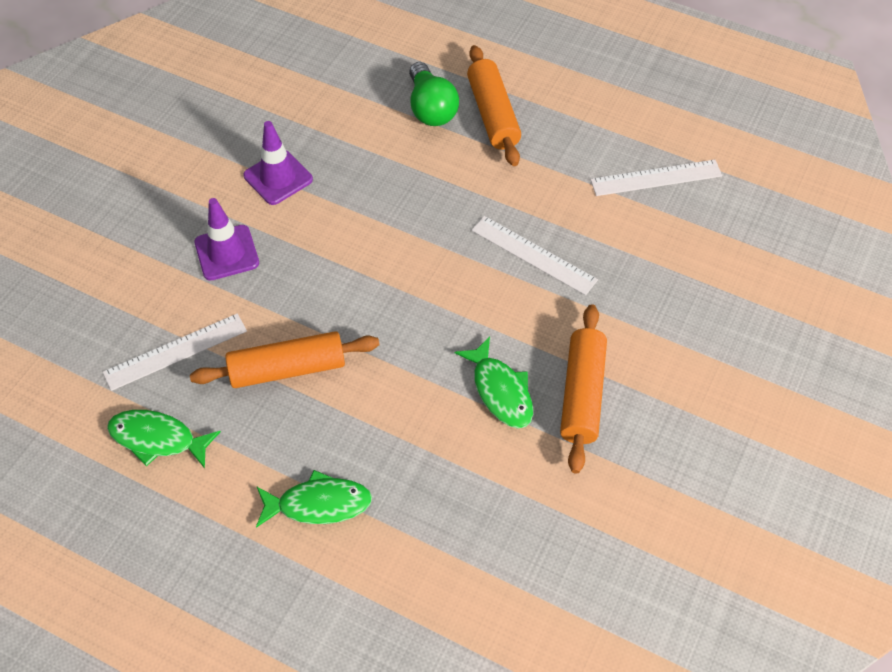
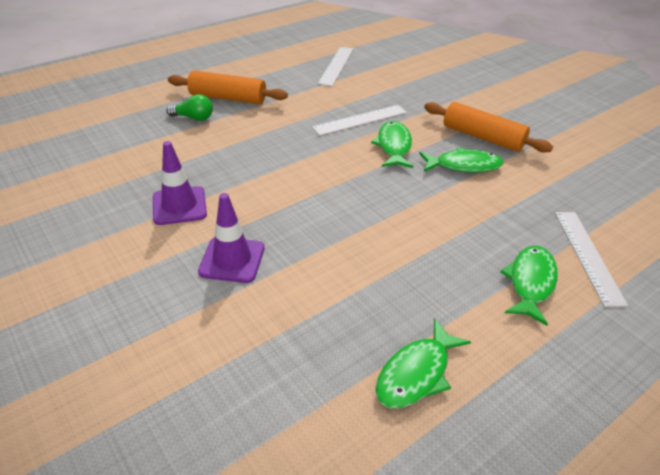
camera: 65 degrees left, 15 degrees down
(175, 351) = (319, 328): white ruler -> white ruler (588, 256)
(287, 369) = (385, 260): orange rolling pin -> none
(431, 108) = (194, 118): green light bulb -> green light bulb, size x0.66
(497, 308) = (393, 146): none -> green fish

